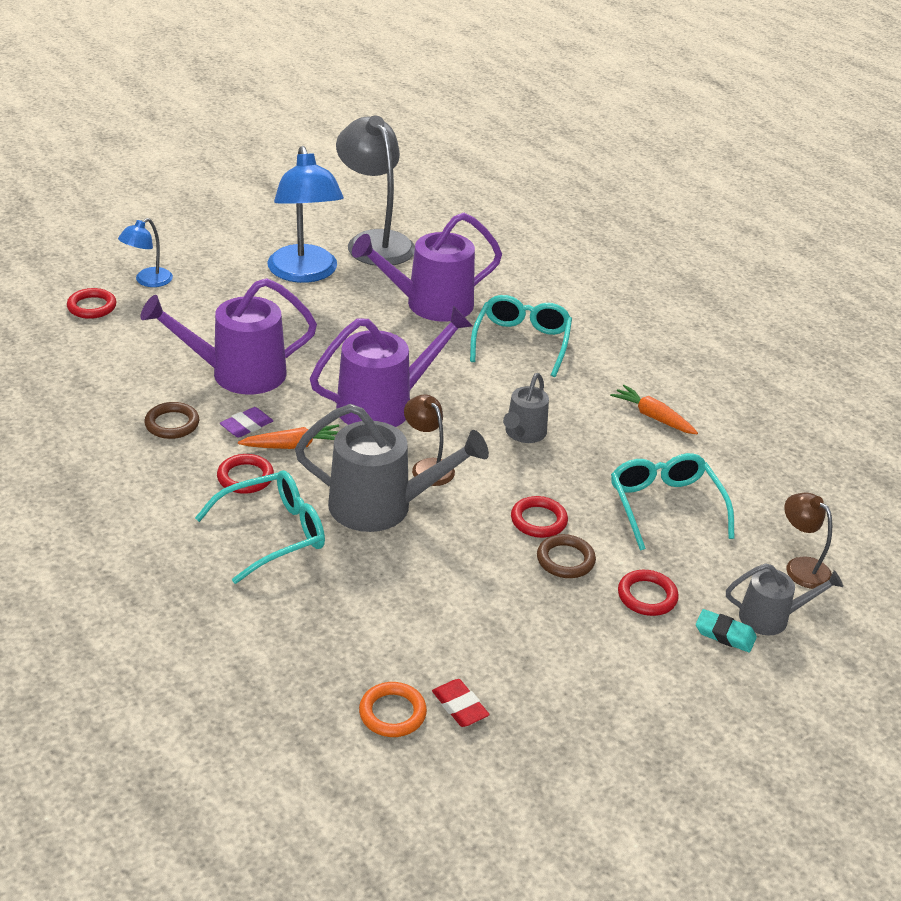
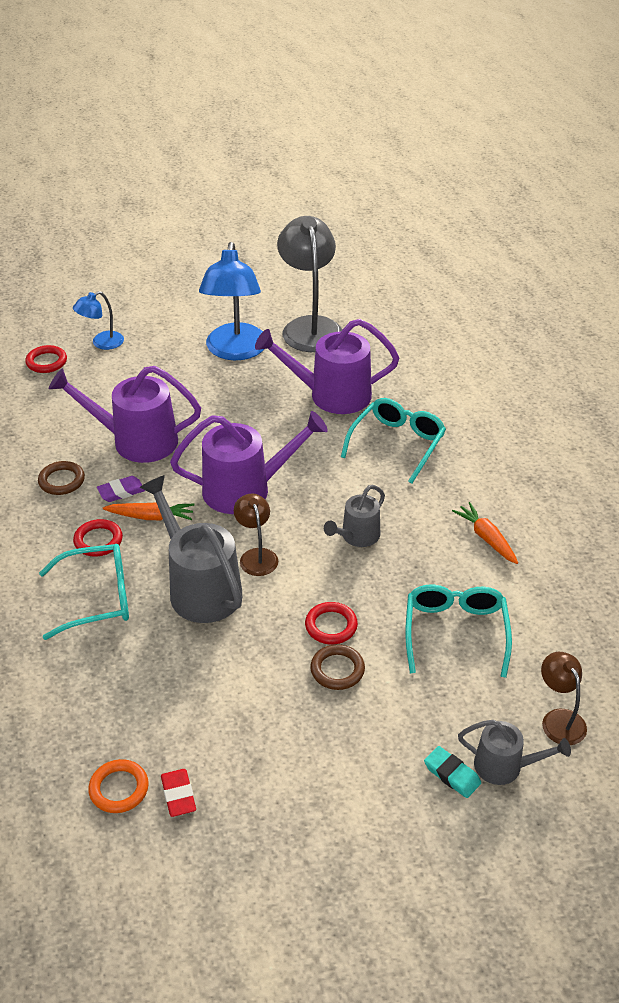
camera: 20 degrees right, 5 degrees up
(382, 506) = (199, 588): grey watering can -> grey watering can turned 150 degrees counterclockwise
(647, 596) = (396, 721): red ring -> none

